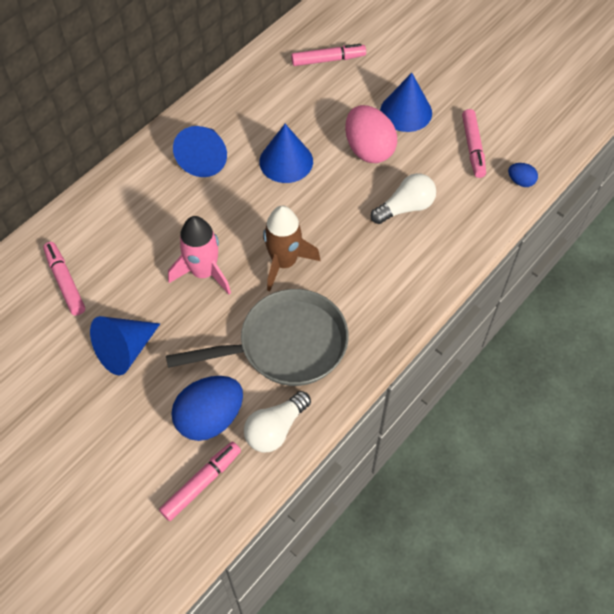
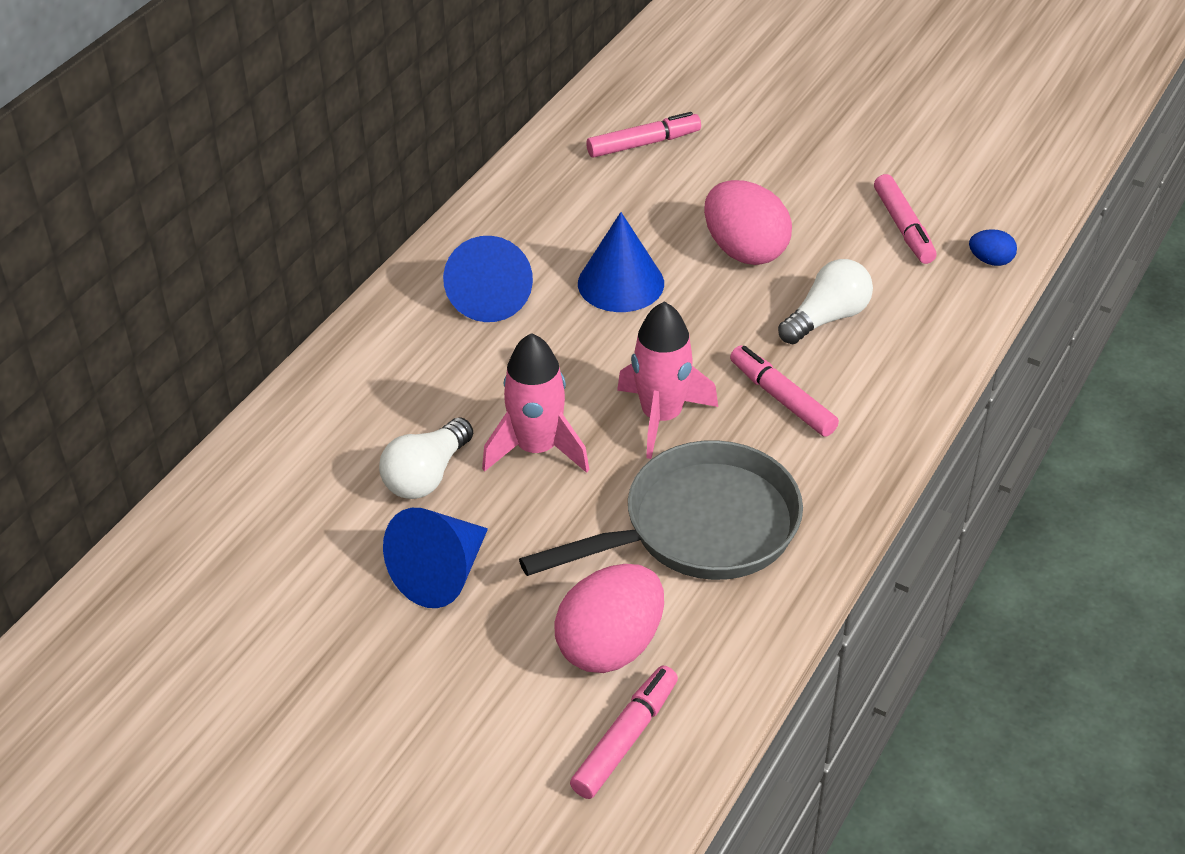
camera: 10 degrees left, 15 degrees down
(65, 282) = (313, 495): pink marker -> pink marker (782, 399)
(210, 418) = (610, 646): blue egg -> pink egg
(275, 429) = (721, 644): white light bulb -> white light bulb (426, 476)
(284, 262) = (661, 417): brown rocket -> pink rocket
(406, 112) = (786, 195): blue cone -> none

